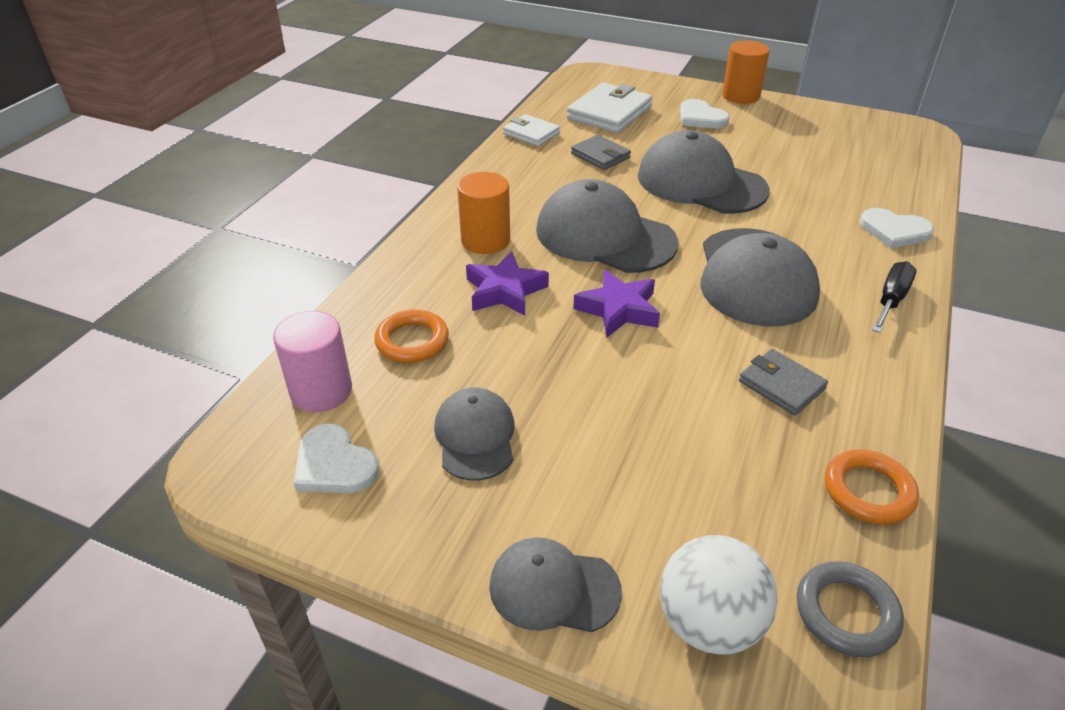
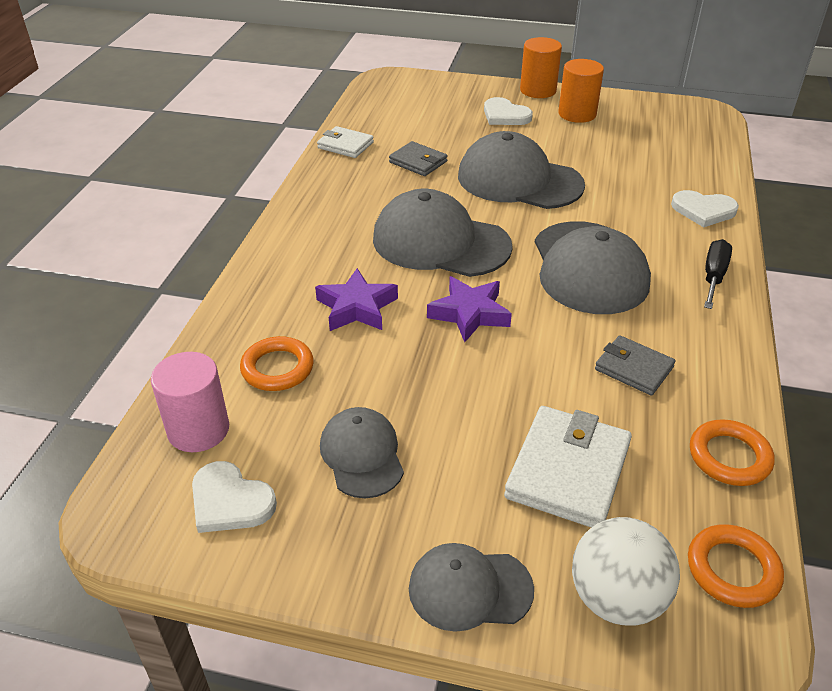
camera: 10 degrees left, 0 degrees up
(485, 240) = (325, 258): orange cylinder -> orange cylinder (577, 114)
(609, 113) = (417, 117): white wallet -> white wallet (568, 471)
(846, 612) = (732, 569): grey ring -> orange ring

